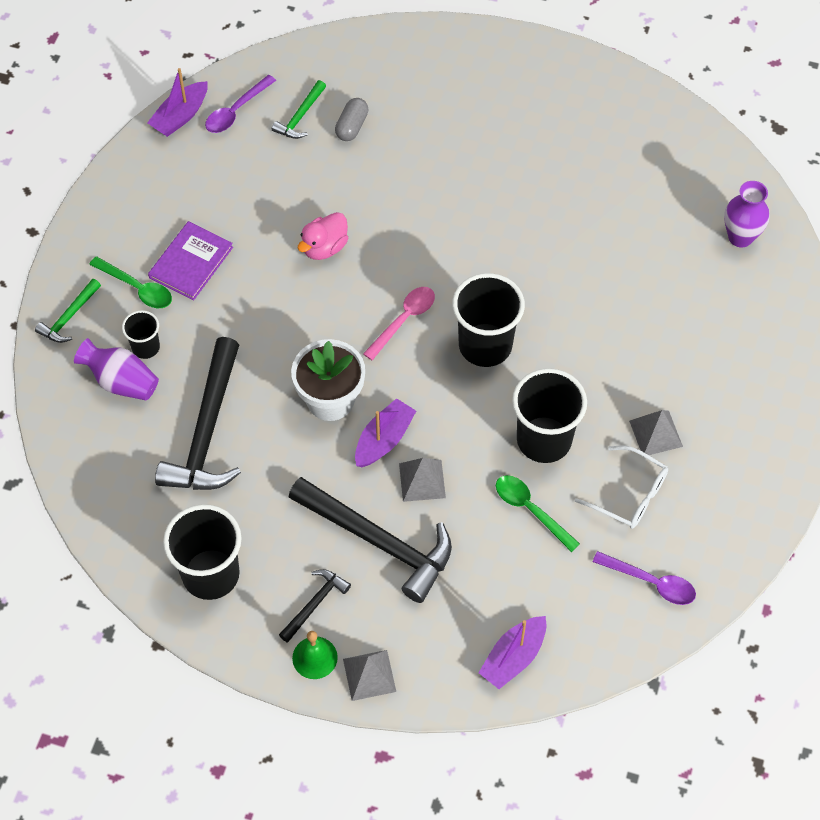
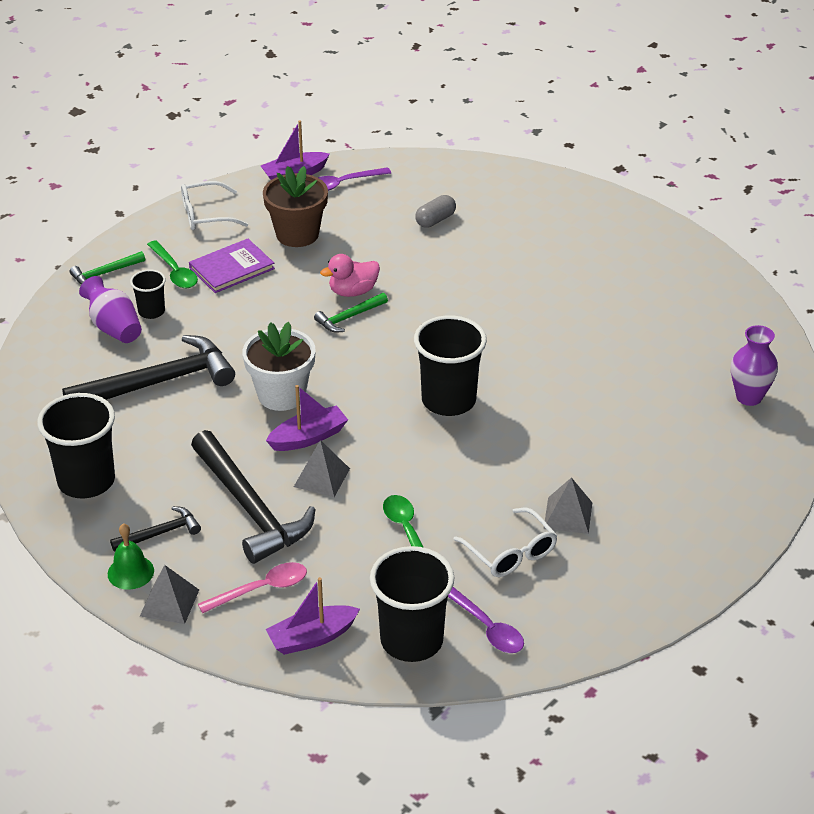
camera: 25 degrees right, 20 degrees down
(123, 203) = (205, 215): none -> white glasses
(206, 431) = (159, 382): black hammer -> black hammer turned 150 degrees counterclockwise
(229, 194) = (297, 234): none -> brown flower pot
(300, 116) = (395, 202): green hammer -> green hammer (349, 317)
(404, 320) = (387, 361): pink spoon -> pink spoon (262, 589)
(544, 440) = (456, 485): black cup -> black cup (411, 640)

